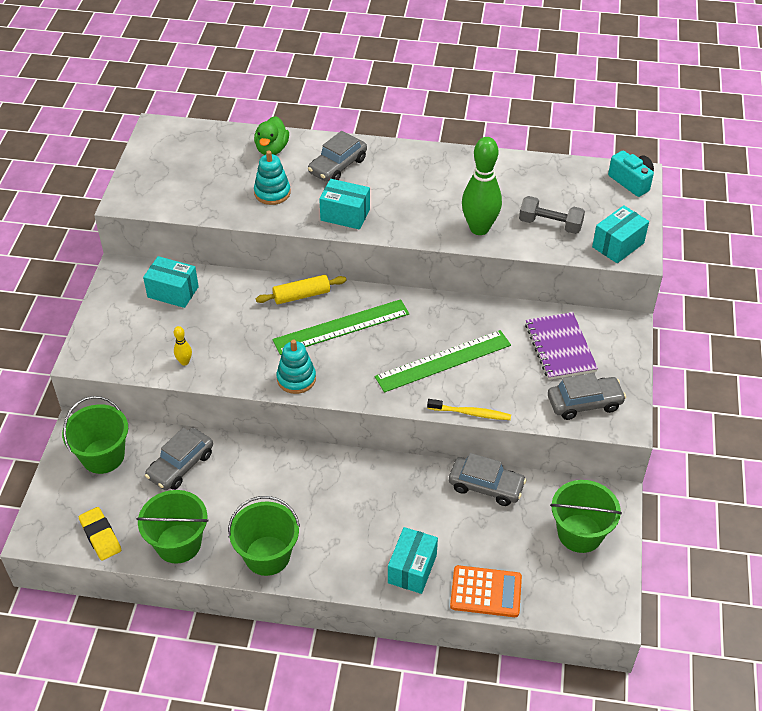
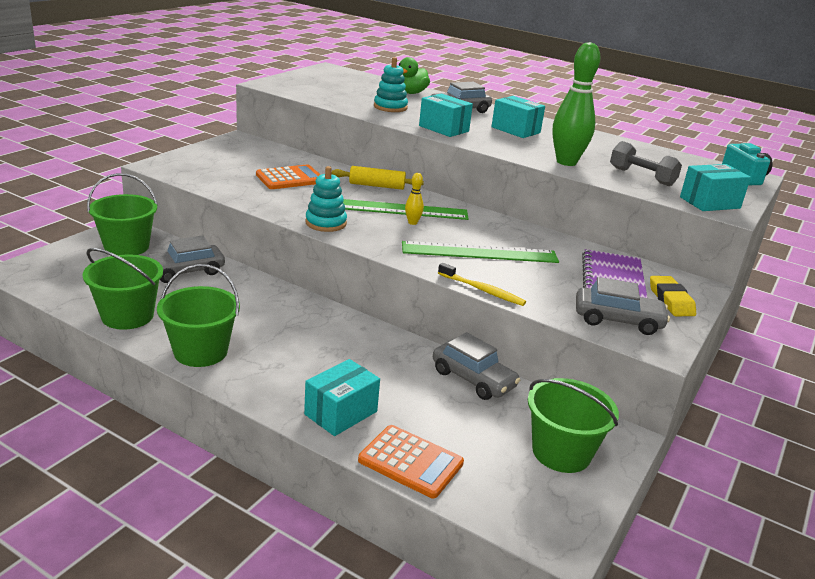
camera: 20 degrees right, 20 degrees down
(101, 536) = (66, 289): yellow eraser -> yellow eraser (671, 300)
(173, 292) = (269, 157): turquoise box -> turquoise box (515, 130)
(184, 362) = (237, 189): yellow bowling pin -> yellow bowling pin (412, 222)
(218, 320) = (290, 178): none -> orange calculator

